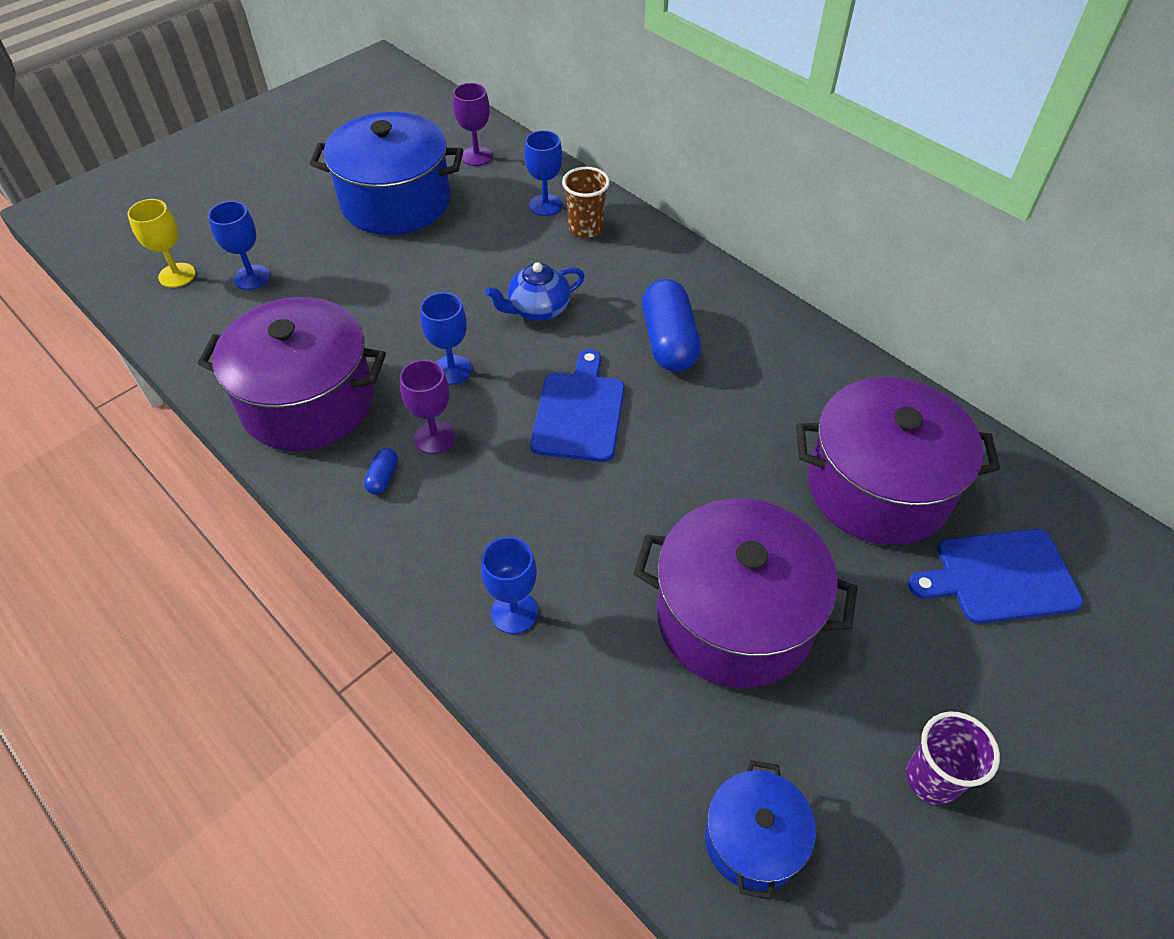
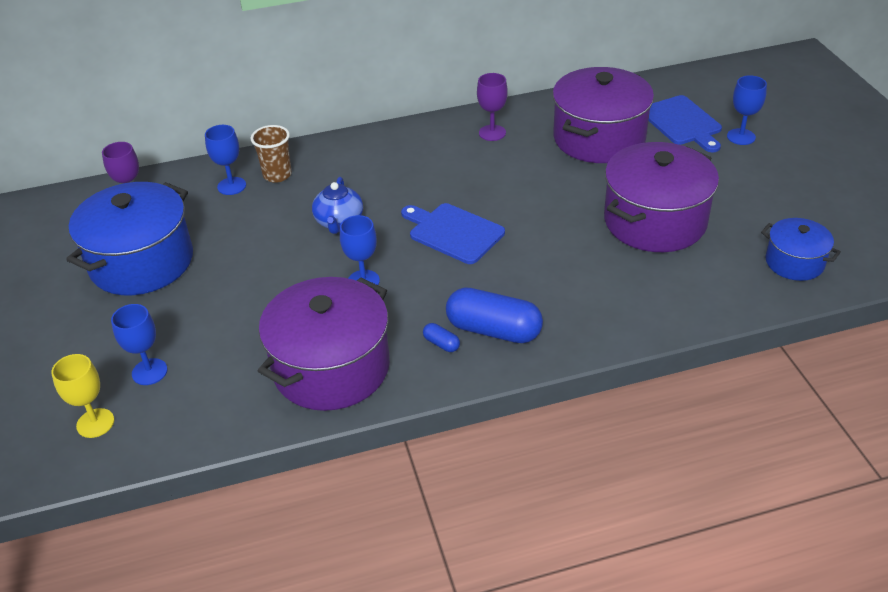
camera: 60 degrees left, 10 degrees down
(435, 437) = (423, 307): purple goblet -> purple goblet (492, 133)
(514, 612) = (599, 310): blue goblet -> blue goblet (741, 137)
(668, 341) = (422, 174): blue capsule -> blue capsule (493, 330)
(932, 778) = (786, 190): purple cup -> none
(1000, 577) = (682, 123): blue cutting board -> blue cutting board turned 45 degrees counterclockwise

